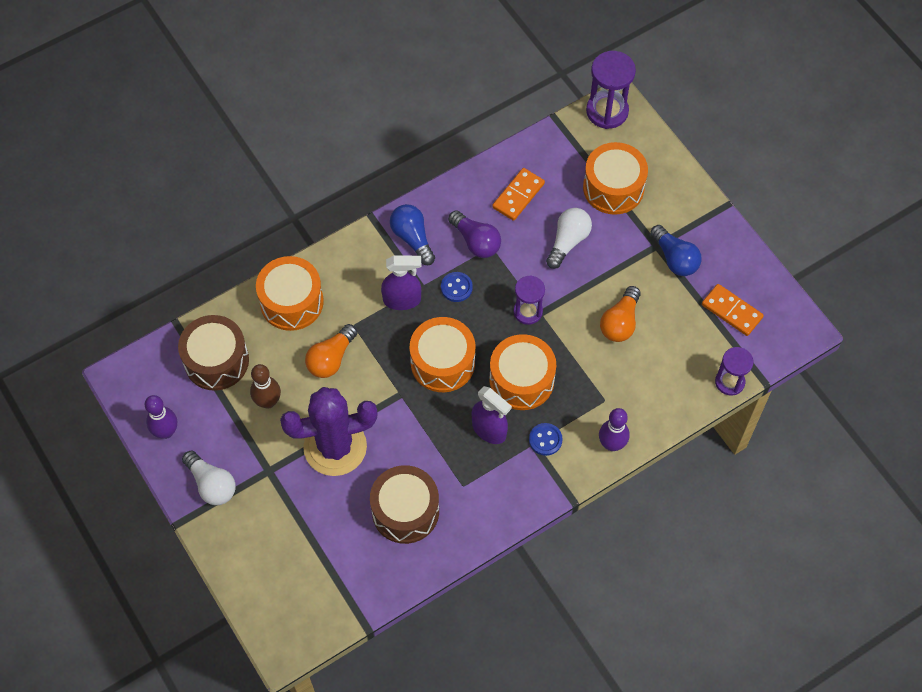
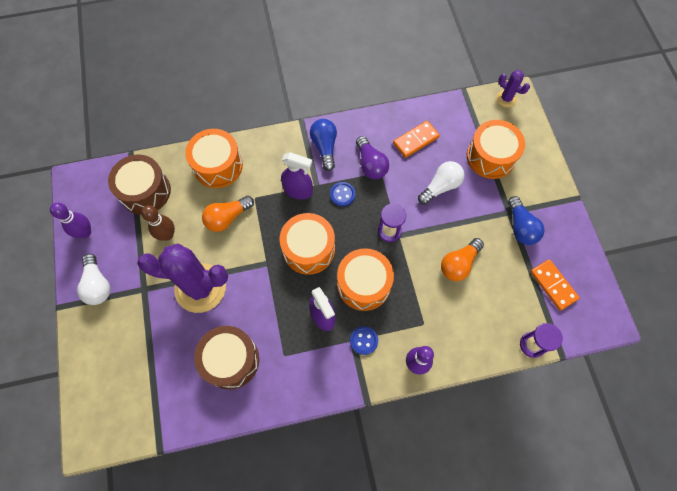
camera: 20 degrees right, 5 degrees up
(607, 111) = (506, 98): purple hourglass -> purple cactus

